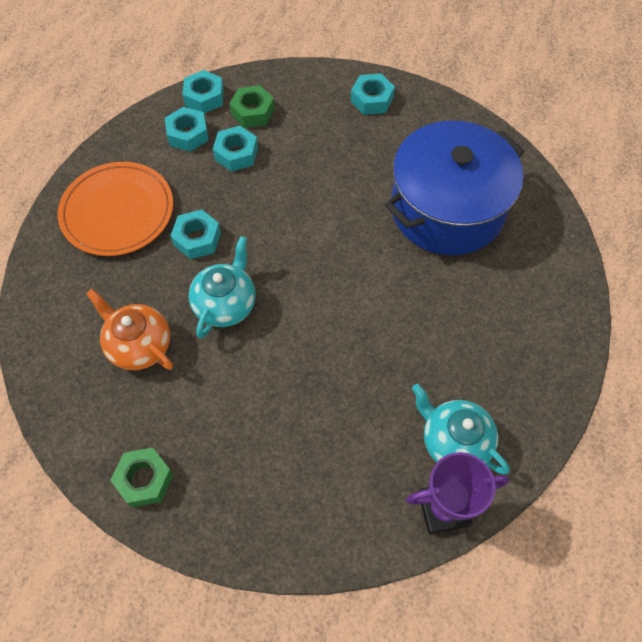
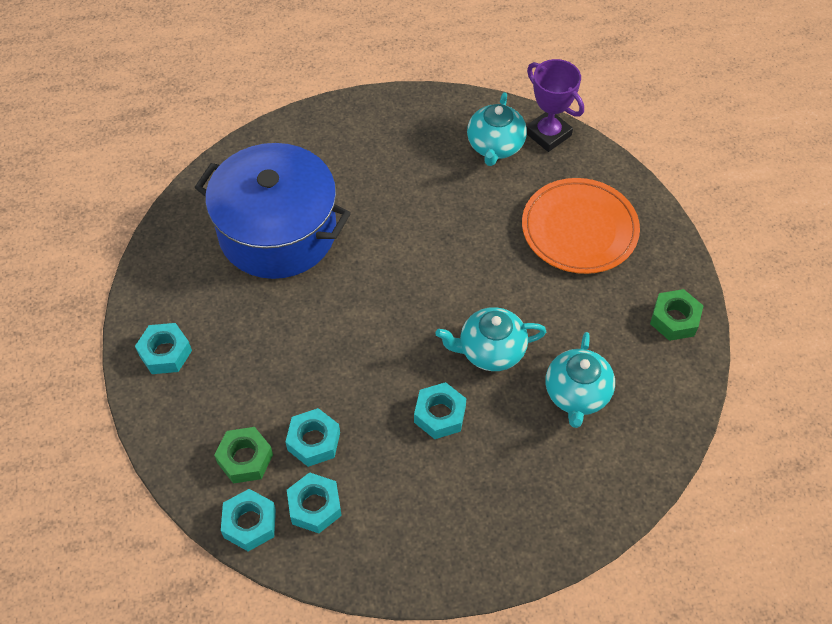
camera: 120 degrees left, 5 degrees down
(118, 212) = (457, 509): orange plate -> orange plate (579, 229)
(139, 345) = (577, 394): orange teapot -> turquoise teapot

